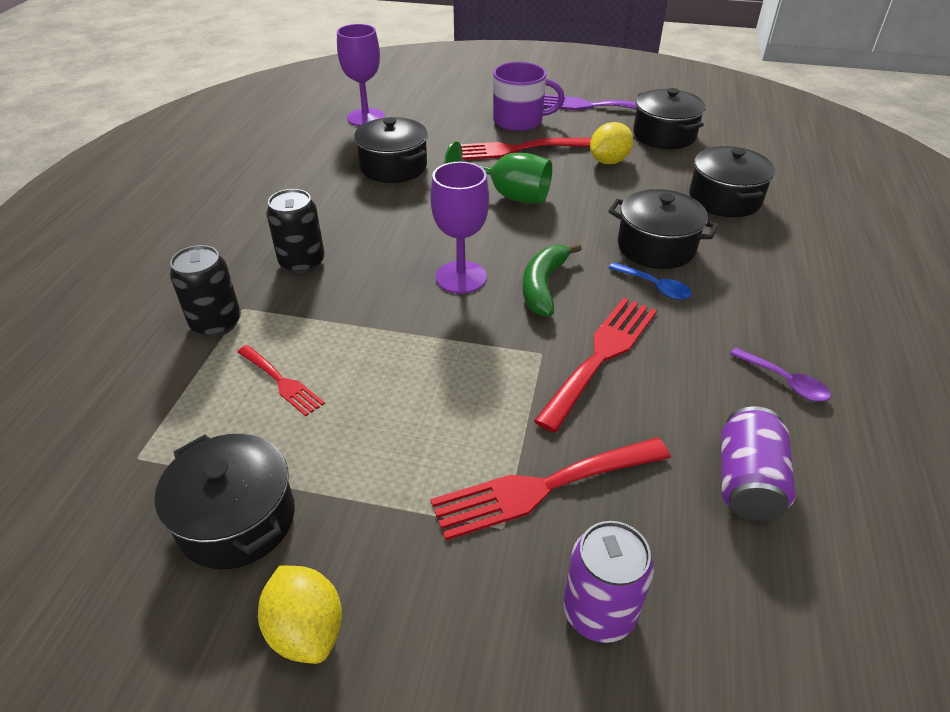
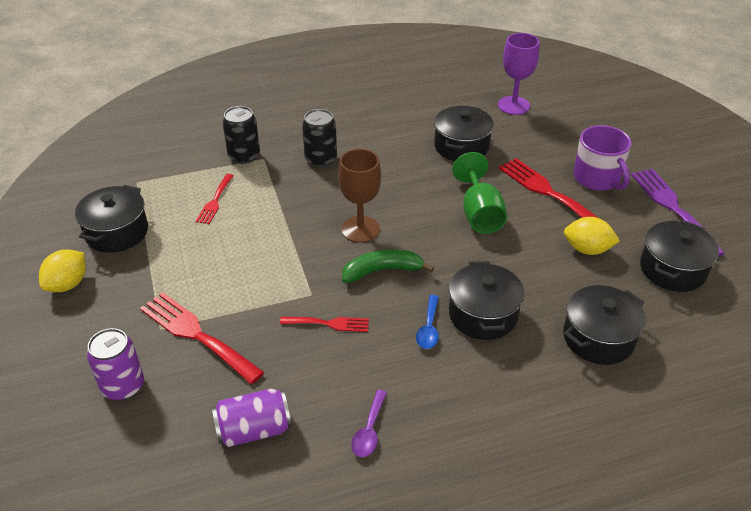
camera: 60 degrees right, 0 degrees up
(461, 277) = (360, 229): purple goblet -> brown goblet
(601, 355) = (329, 323): red fork -> red fork, size x0.57

